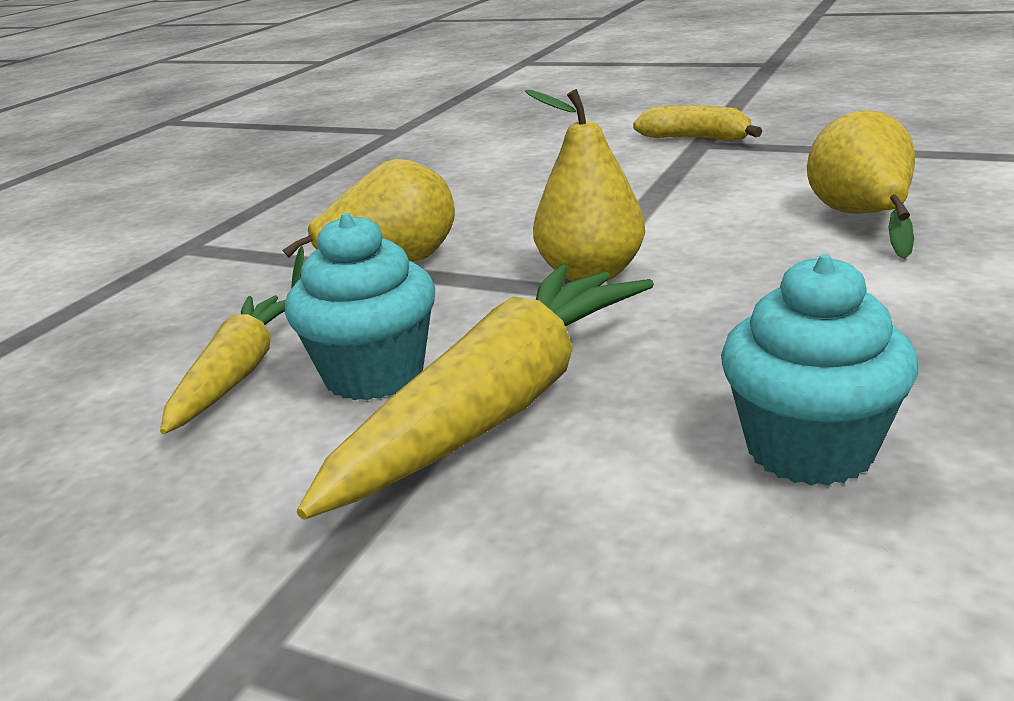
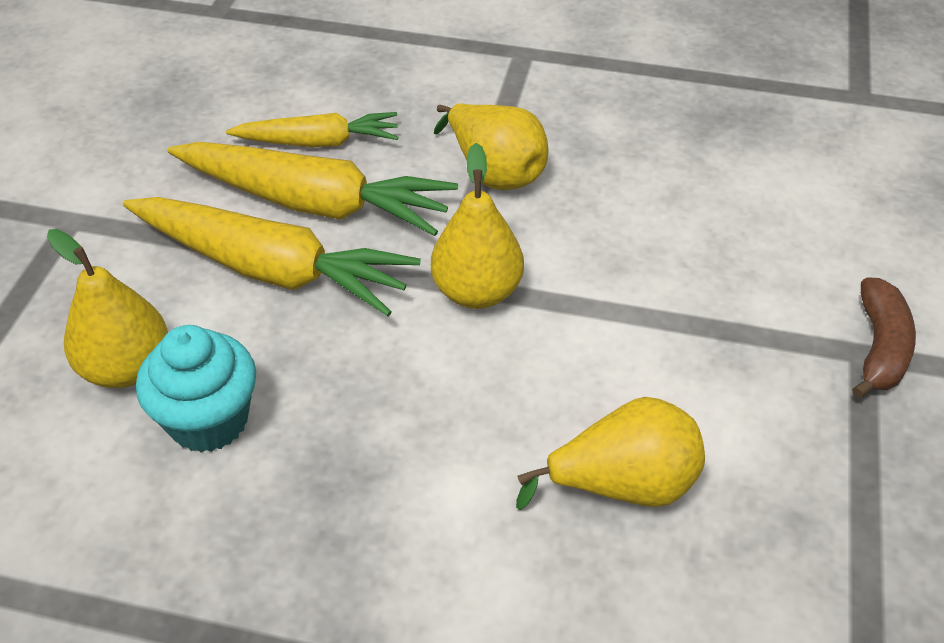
camera: 75 degrees right, 20 degrees up
(374, 374) = (314, 203): turquoise cupcake -> yellow carrot
(696, 139) = (879, 348): yellow banana -> brown banana
(696, 540) = (127, 368): none -> yellow pear

